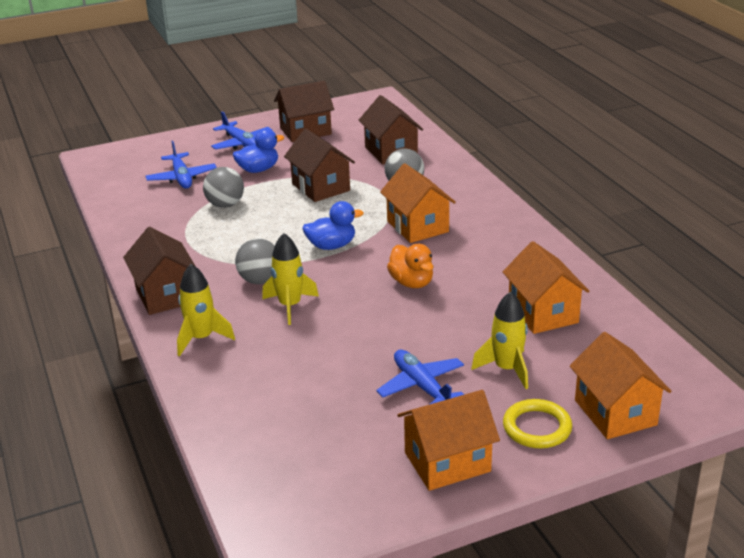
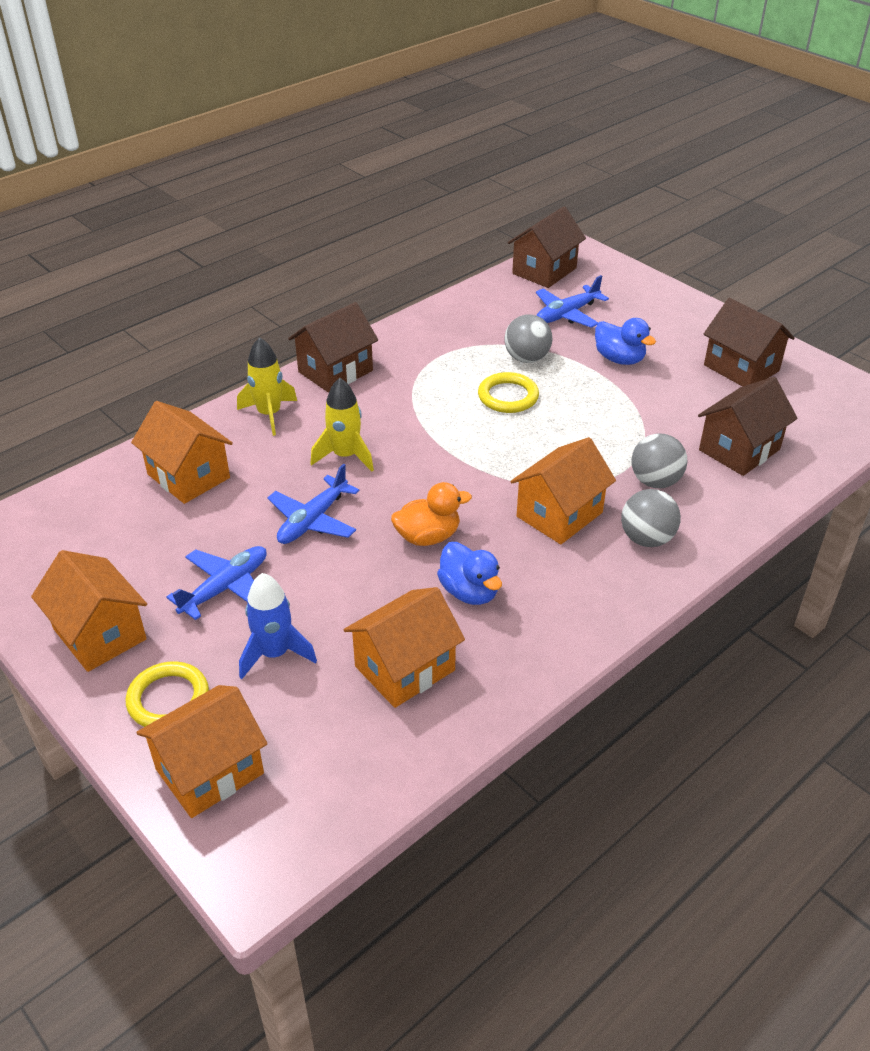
camera: 70 degrees right, 10 degrees up
(242, 144) = (672, 331): blue plane -> blue plane (312, 520)
(260, 280) = (386, 423): grey ball -> grey ball (646, 539)
(260, 394) = (188, 476): none -> orange house
(268, 221) = (508, 396): none -> yellow ring
(321, 187) = (608, 415): brown house -> brown house (544, 271)
(331, 246) = (479, 455): blue duck -> blue duck (469, 592)
(411, 282) = (428, 537): orange duck -> orange duck turned 150 degrees counterclockwise
(507, 369) = (274, 653): yellow rocket -> blue rocket

